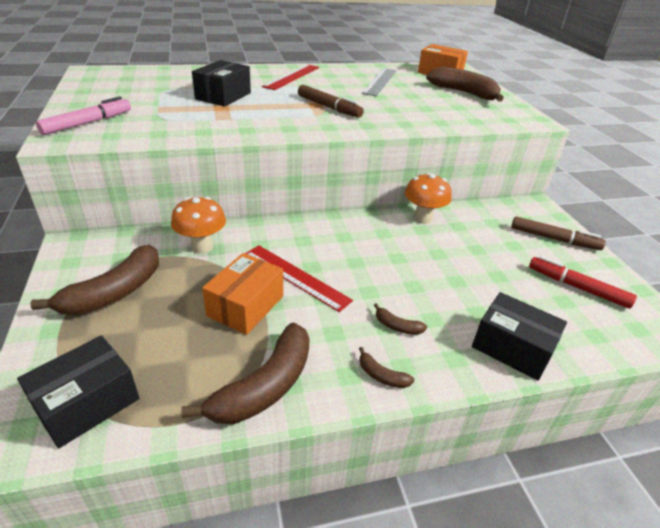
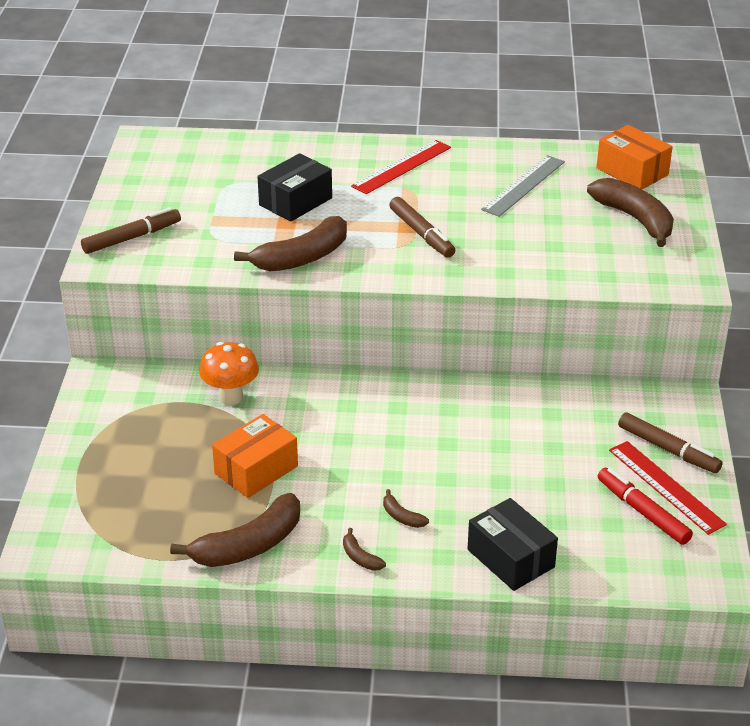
camera: 20 degrees right, 0 degrees up
(87, 403) = (97, 530): black box -> none
(88, 123) = (132, 238): pink marker -> brown marker
(114, 292) = (132, 435): brown banana -> brown banana (302, 258)
(295, 276) = (320, 447): red ruler -> red ruler (666, 487)
(422, 218) = (511, 397): orange mushroom -> none

